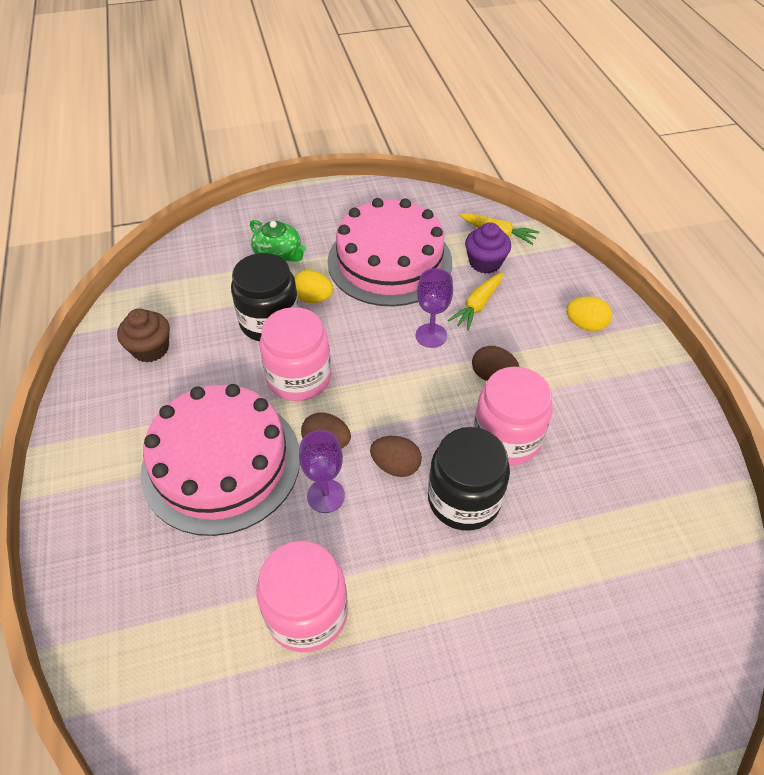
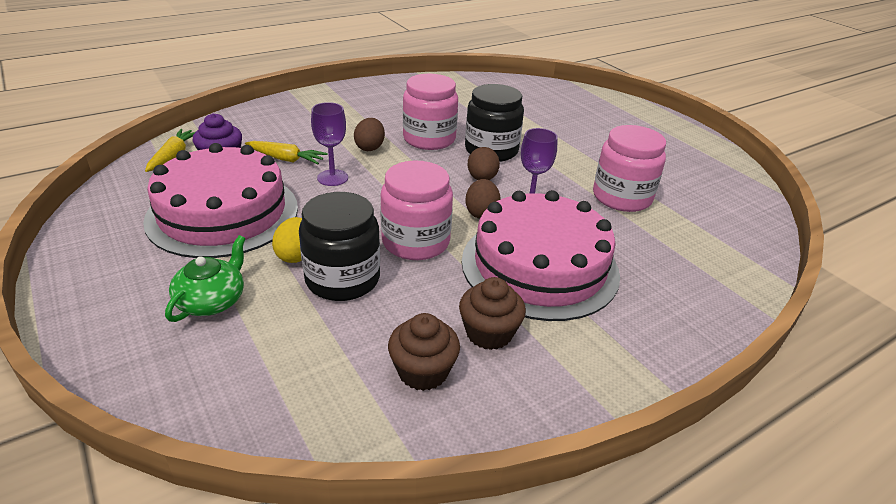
camera: 110 degrees left, 15 degrees down
(162, 396) = (489, 333): none -> brown cupcake
(585, 325) = (299, 115): yellow egg -> none

